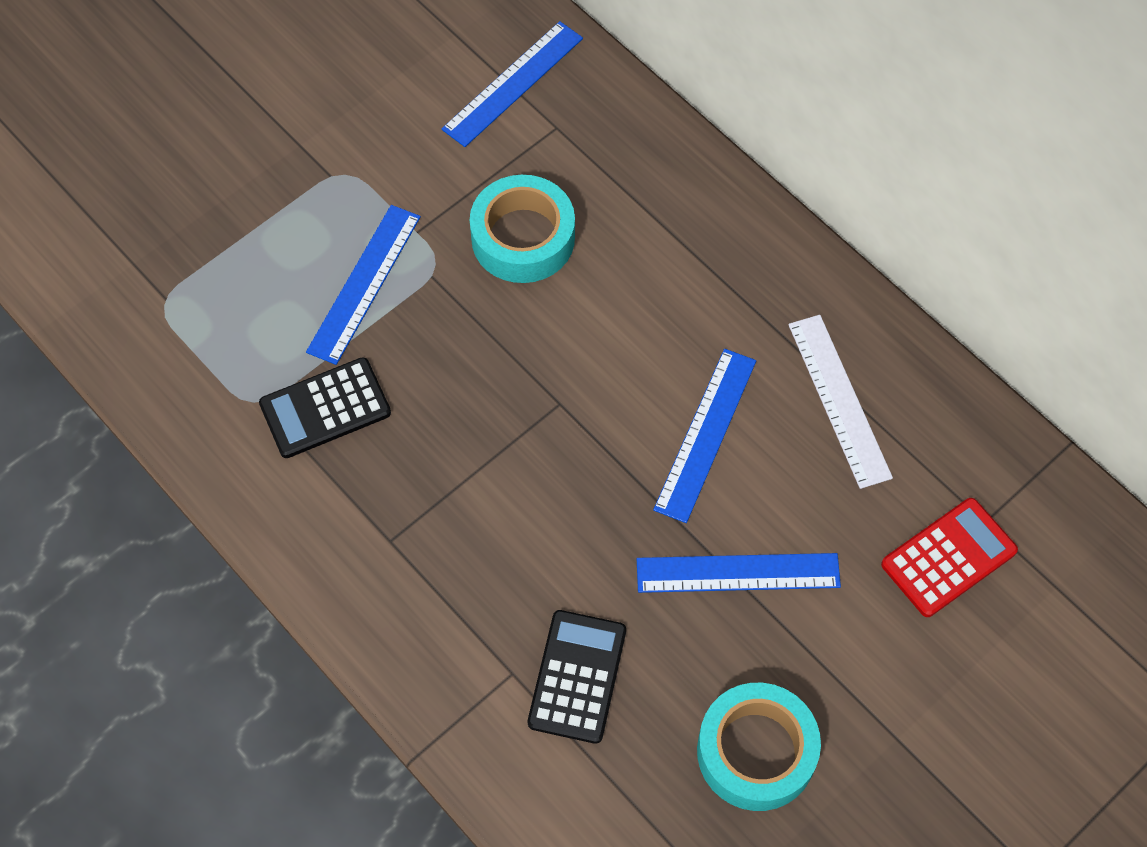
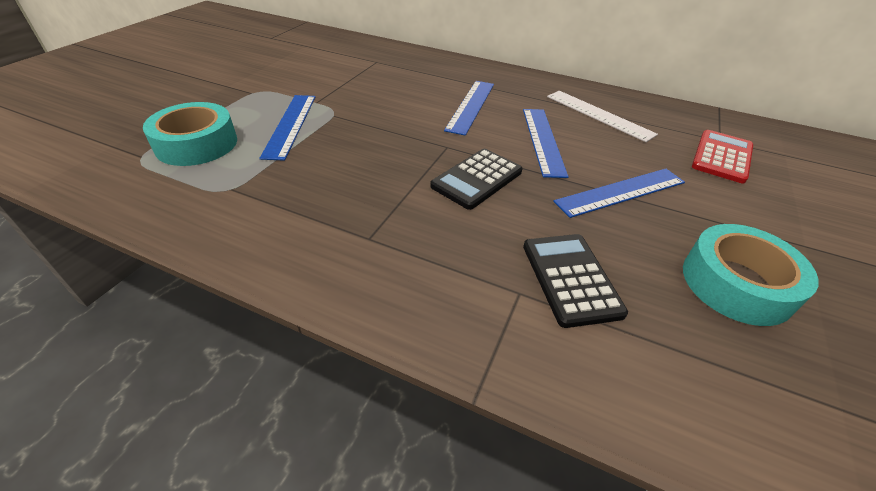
camera: 25 degrees left, 20 degrees down
(325, 409) = (284, 181): black calculator -> black calculator (477, 179)
(513, 84) = (345, 53): blue ruler -> blue ruler (471, 106)
(523, 238) = (381, 94): turquoise tape -> turquoise tape (196, 144)

